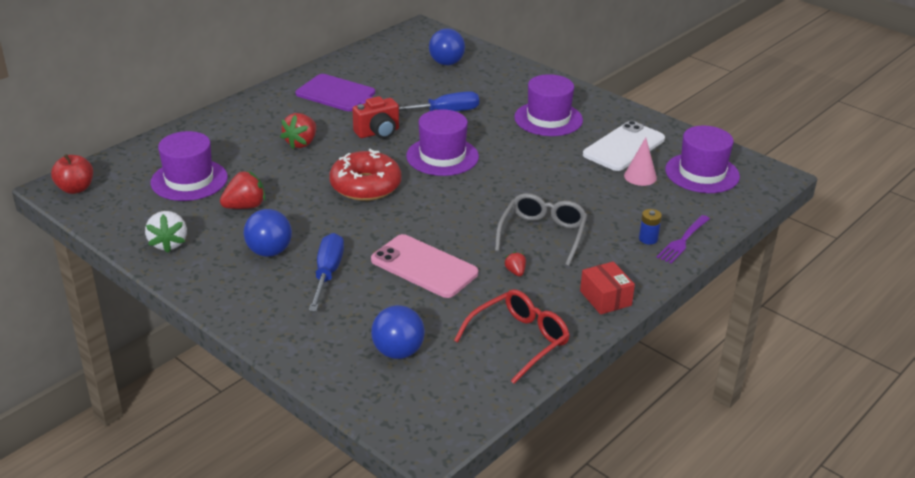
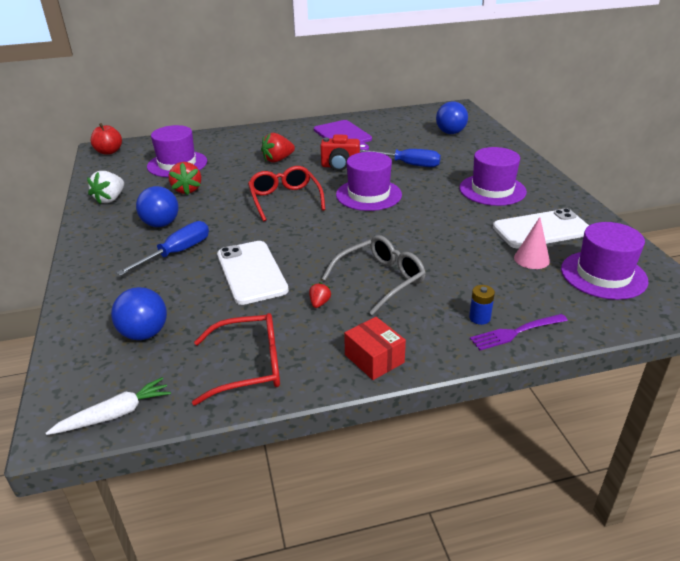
camera: 35 degrees right, 0 degrees up
(245, 206) = (187, 190): red strawberry -> red strawberry turned 75 degrees clockwise
(365, 186) = (285, 199): red donut -> red glasses
(424, 267) = (251, 272): pink phone -> white phone
(459, 416) = (115, 414): none -> white carrot
(605, 298) = (374, 359): red box -> red box turned 45 degrees counterclockwise

